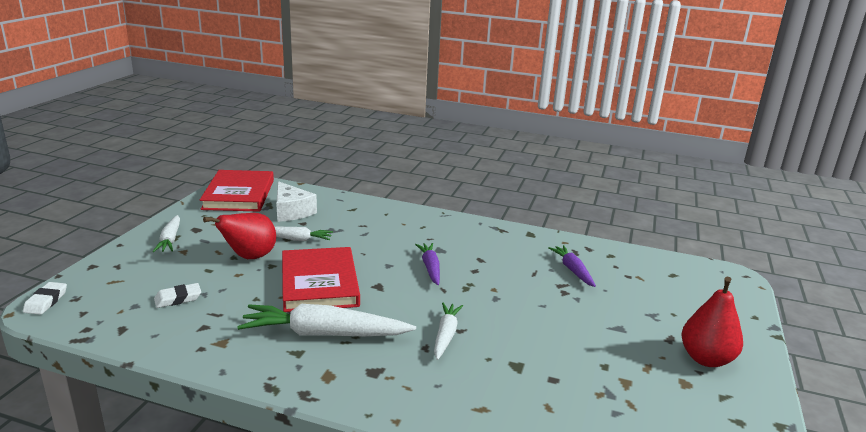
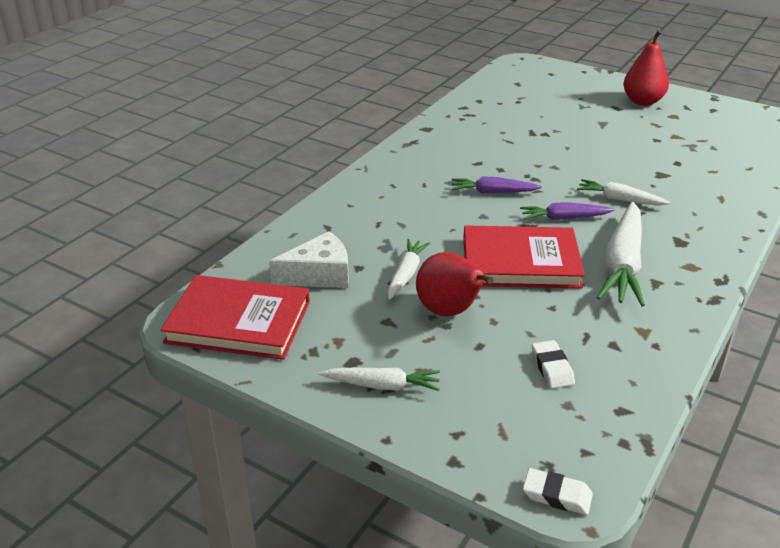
camera: 75 degrees left, 10 degrees up
(572, 270) = (506, 122): purple carrot -> purple carrot (564, 218)

